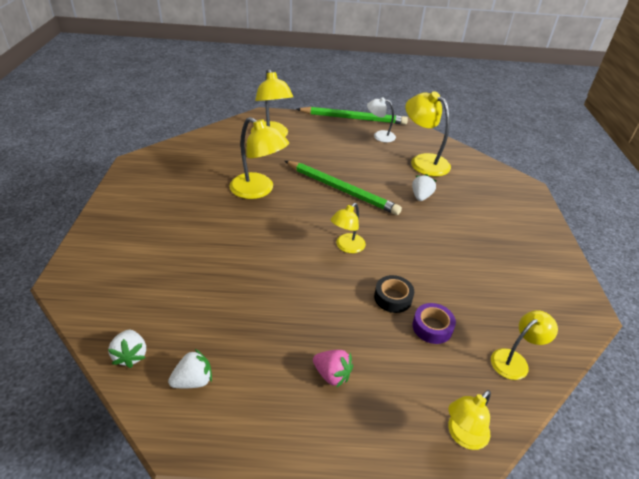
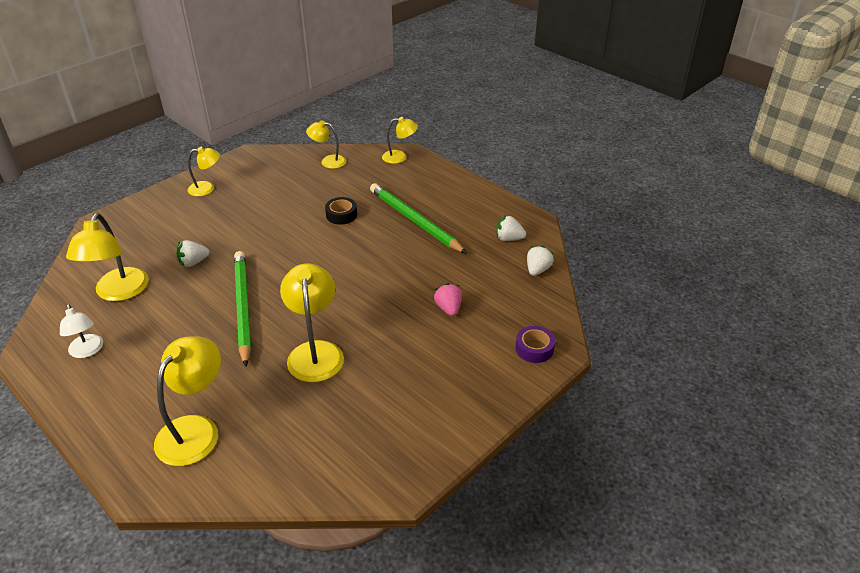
camera: 135 degrees left, 0 degrees up
(332, 375) = (430, 203): pink strawberry -> pink strawberry (448, 308)
(346, 247) = (319, 258): yellow lamp -> yellow lamp (207, 188)
(353, 118) = (57, 400): green pencil -> green pencil (415, 221)
(432, 327) = (344, 192): purple tape -> purple tape (534, 348)

